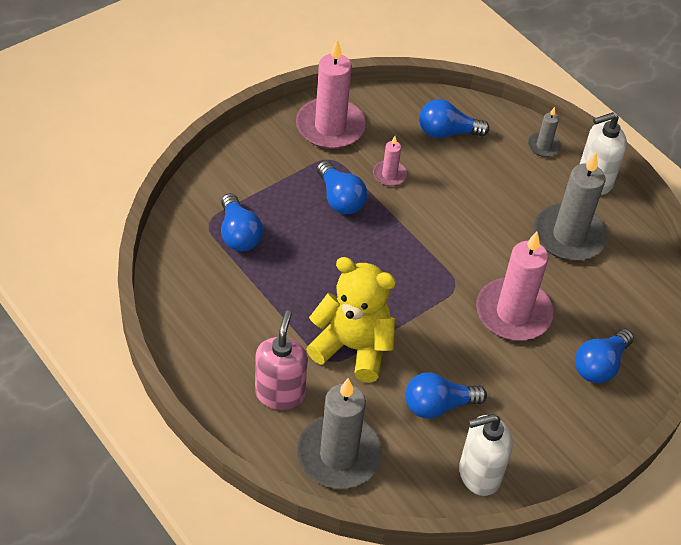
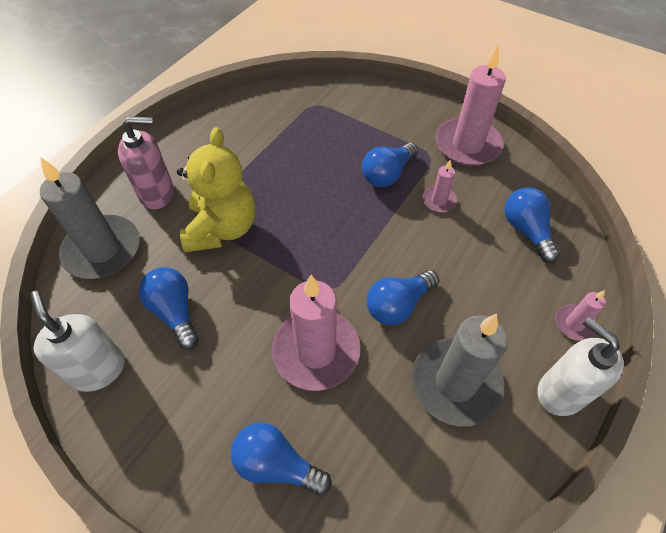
camera: 75 degrees right, 5 degrees up
(239, 234) = (311, 124): blue light bulb -> blue light bulb (398, 305)
(543, 146) = (574, 324): grey candle -> pink candle

